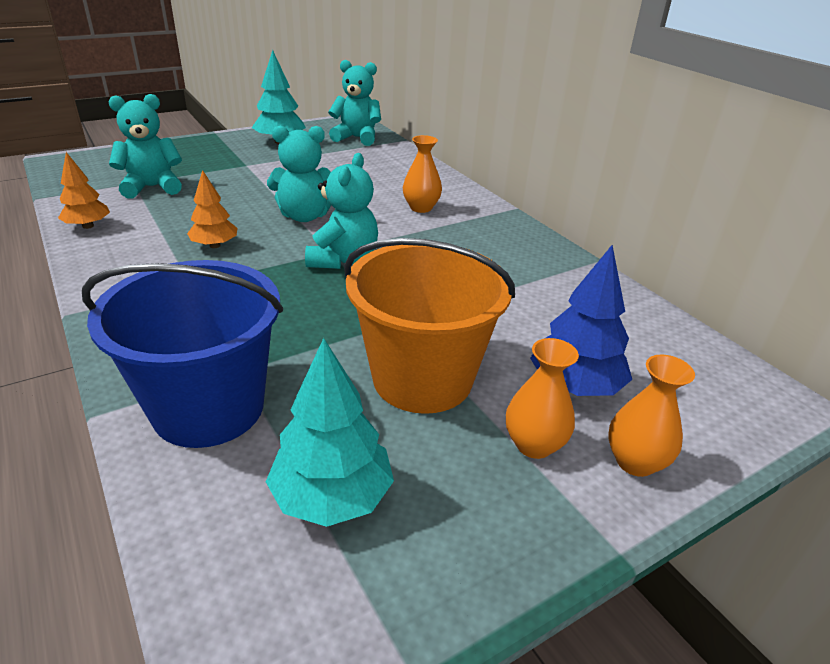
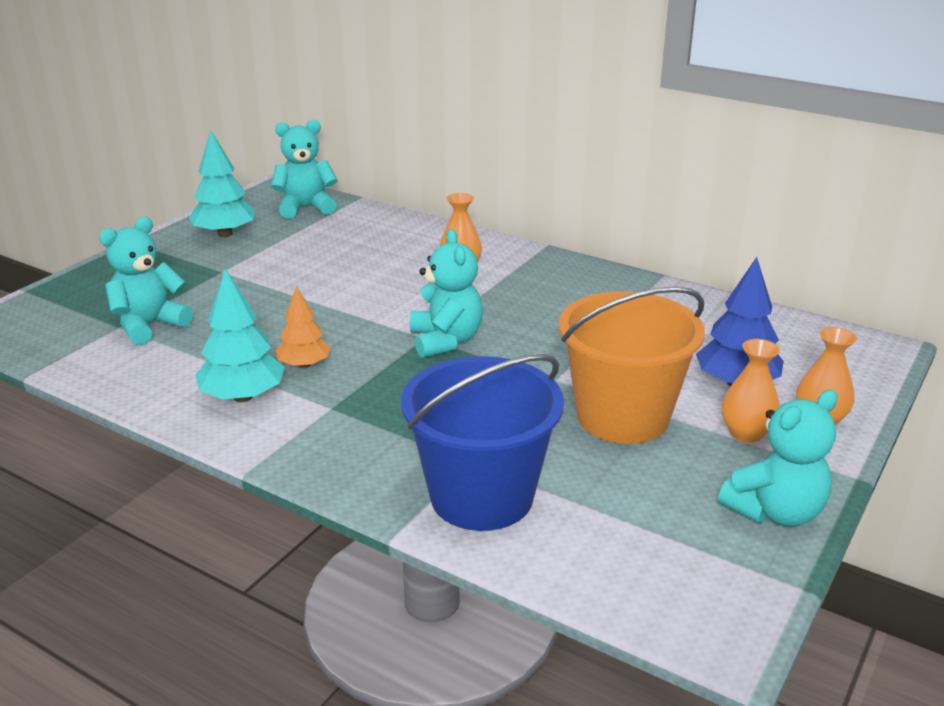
camera: 25 degrees left, 5 degrees down
(88, 226) = (138, 386): orange tree -> none
(304, 216) = (357, 310): turquoise teddy bear -> turquoise teddy bear (775, 511)
(332, 496) = (646, 517): turquoise tree -> turquoise tree (243, 396)

